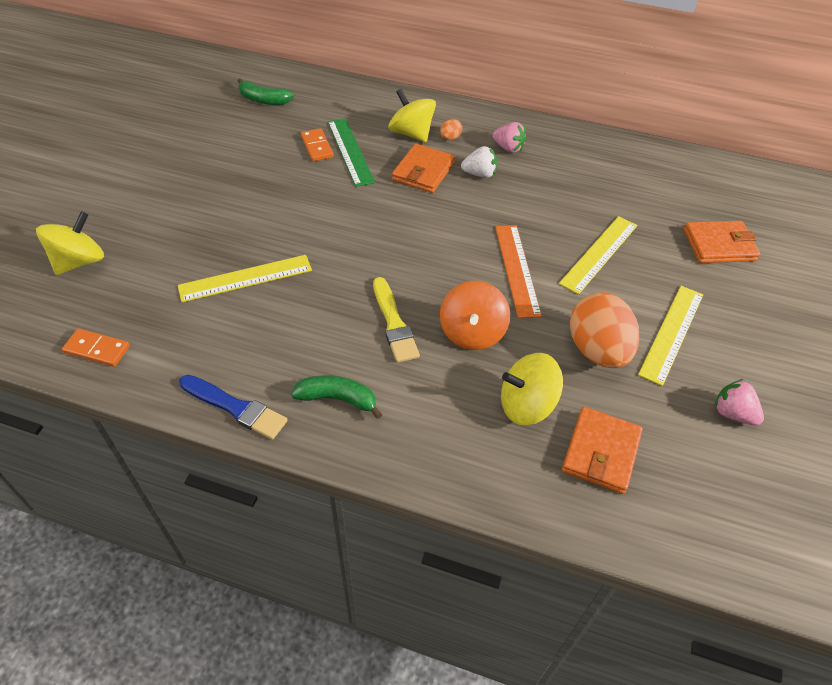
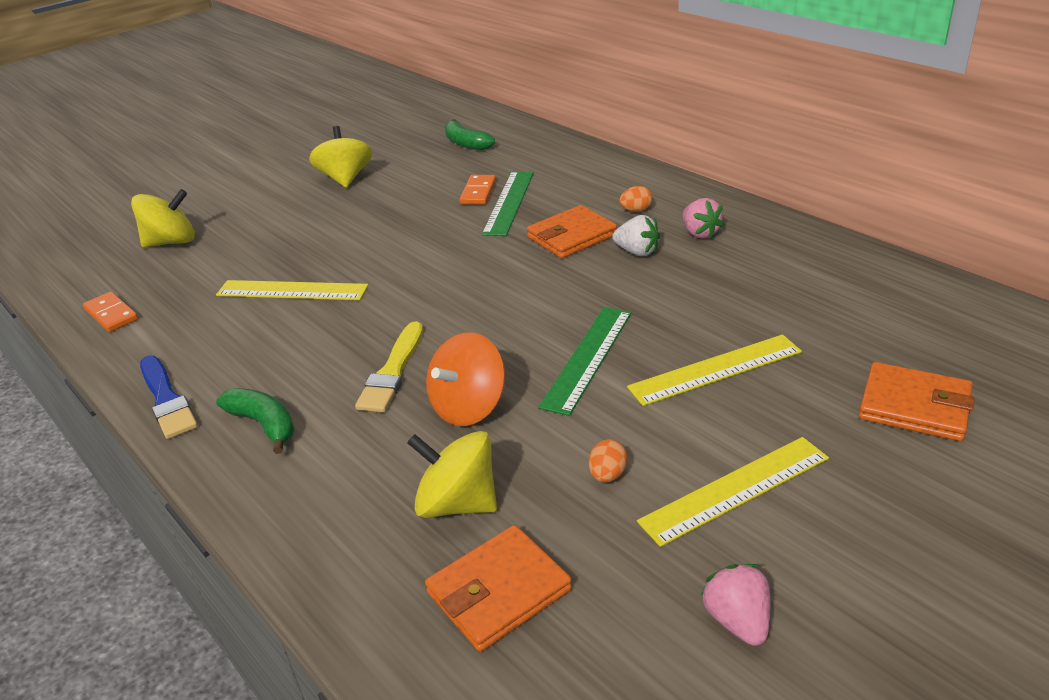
camera: 35 degrees right, 15 degrees down
(411, 133) = (594, 198): yellow spinning top -> yellow spinning top (345, 179)
(516, 269) = (587, 358): orange ruler -> green ruler
(597, 350) = (607, 475): orange egg -> orange egg, size x0.41

